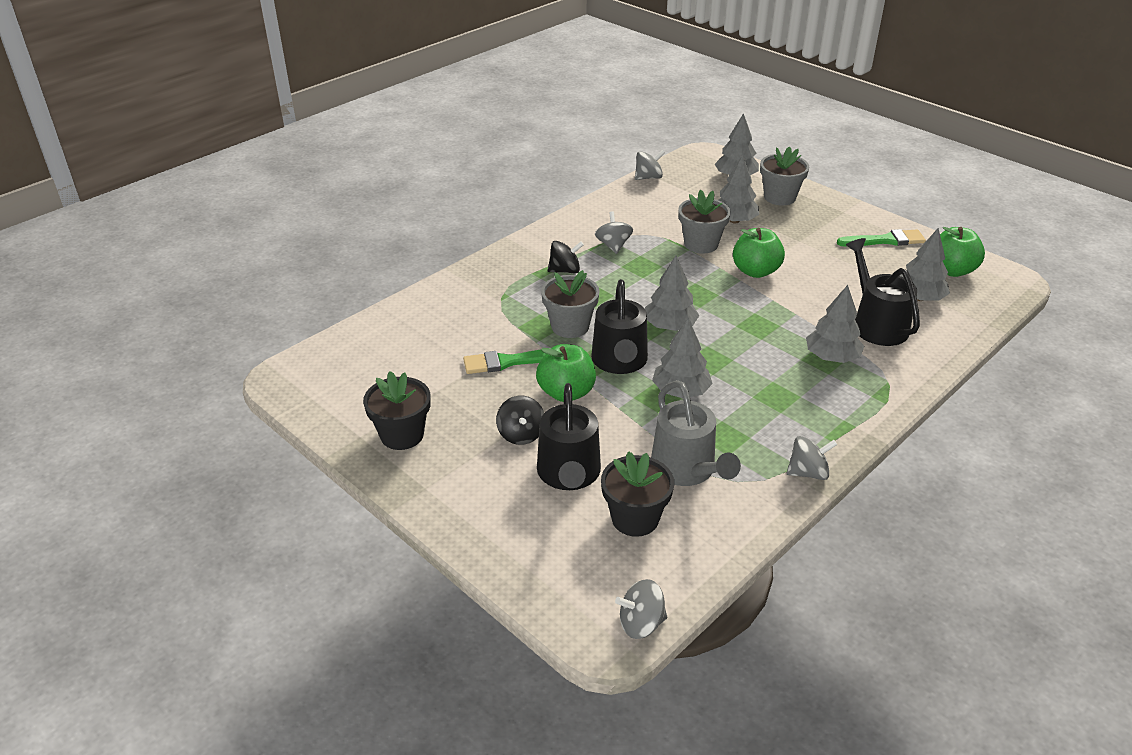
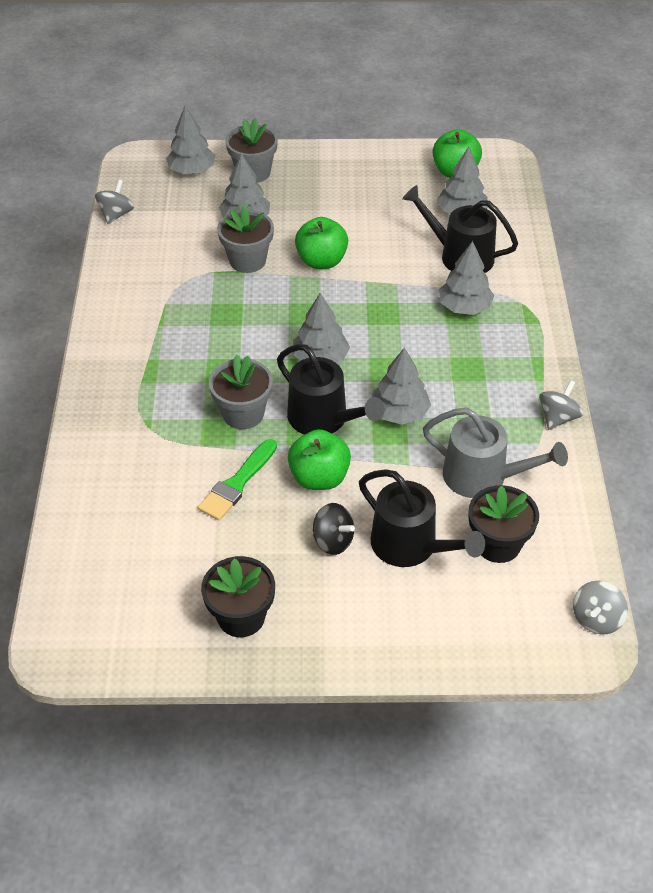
camera: 45 degrees left, 10 degrees up
(565, 270) = (167, 361): black spinning top -> none
(613, 245) = (176, 308): grey spinning top -> none
(885, 240) = (380, 170): green brush -> none

